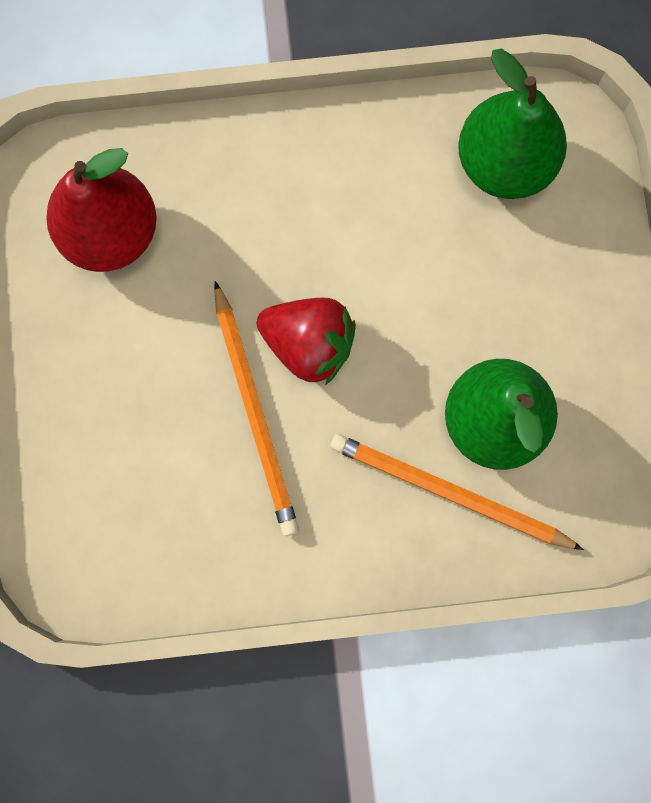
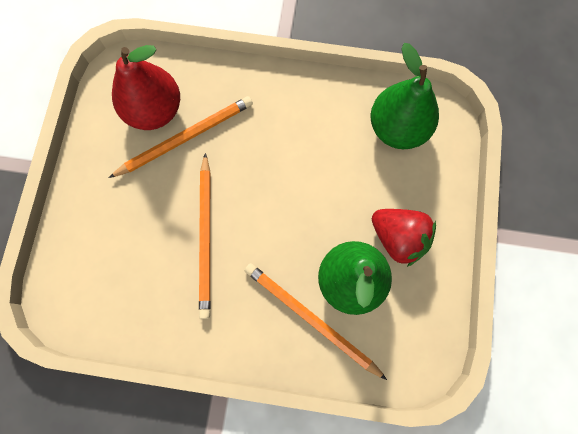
camera: 15 degrees right, 5 degrees down
(175, 264) = (185, 137): none -> orange pencil
(309, 344) = (250, 205): red strawberry -> red strawberry (398, 238)

